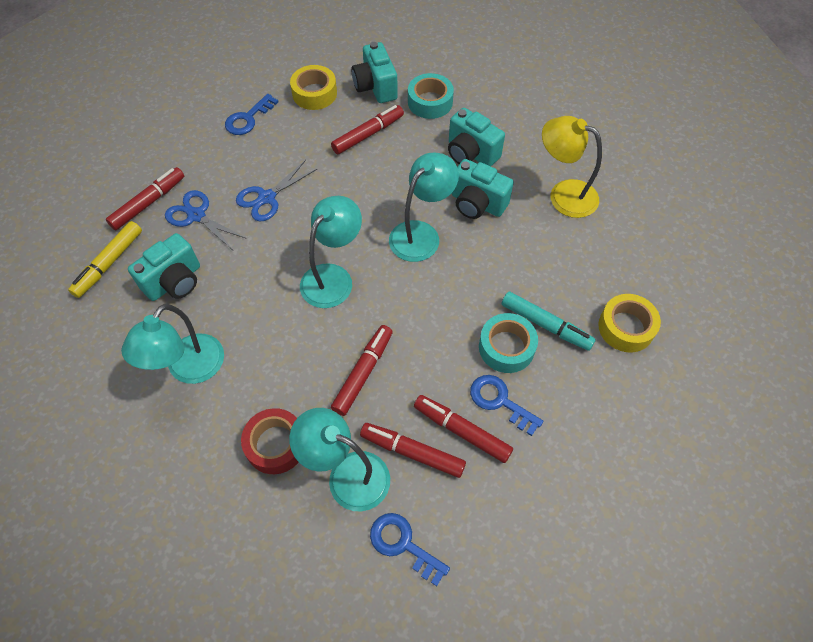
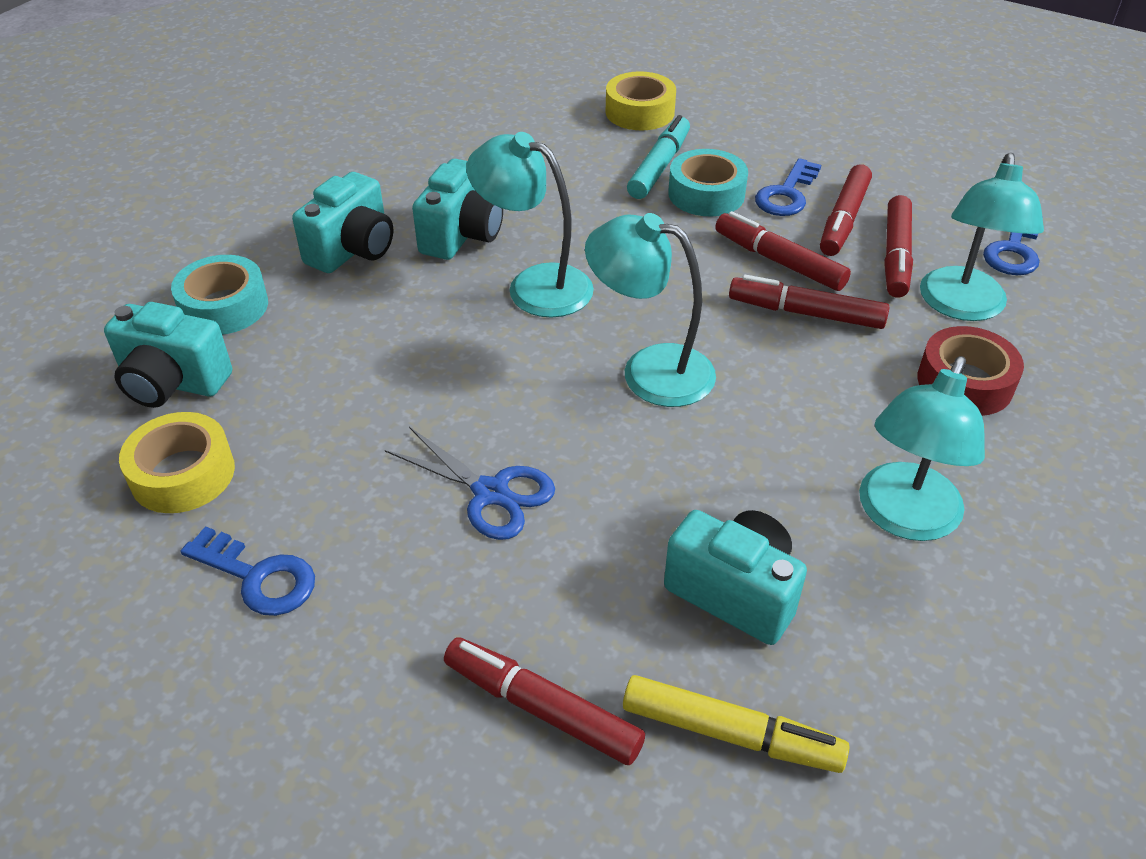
camera: 100 degrees left, 15 degrees down
(189, 369) = (903, 517): turquoise lamp -> turquoise lamp turned 105 degrees clockwise
(196, 215) = (560, 601): blue scissors -> none
(368, 134) = (309, 375): red marker -> red marker (779, 261)
(375, 87) = (173, 383): turquoise camera -> turquoise camera turned 45 degrees clockwise
(564, 194) = (431, 161): yellow lamp -> none

